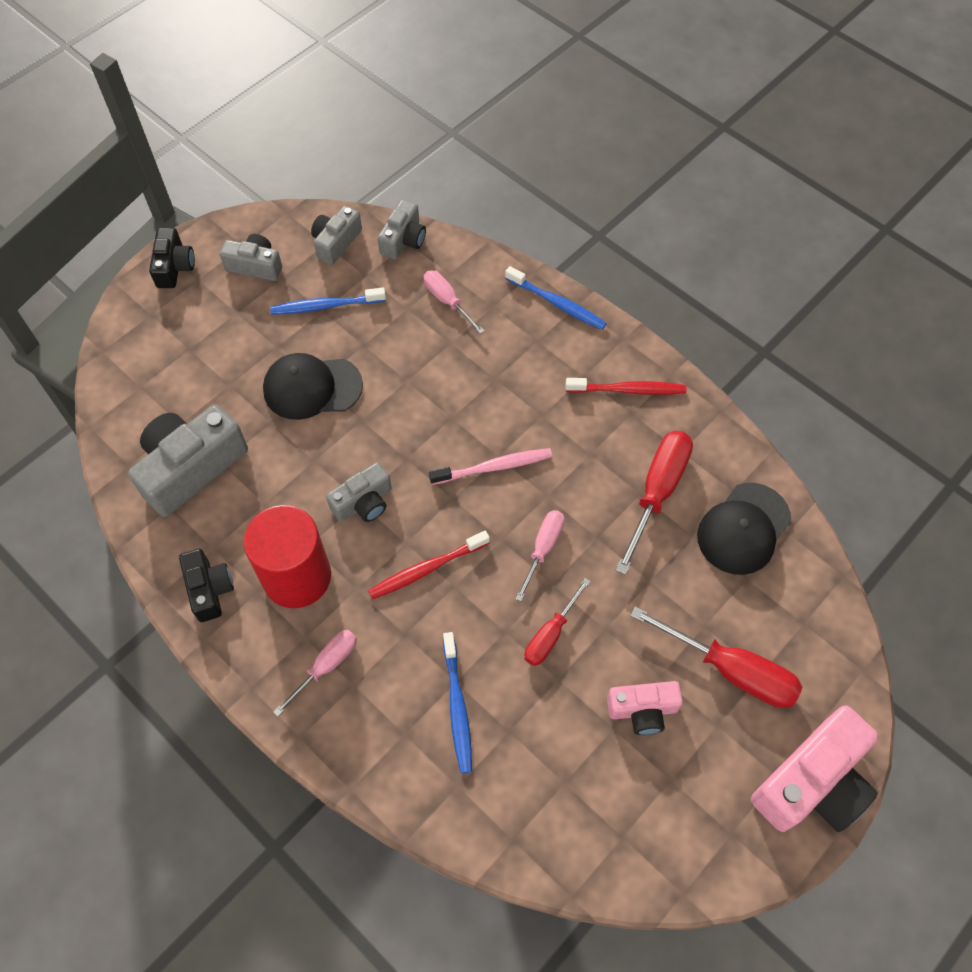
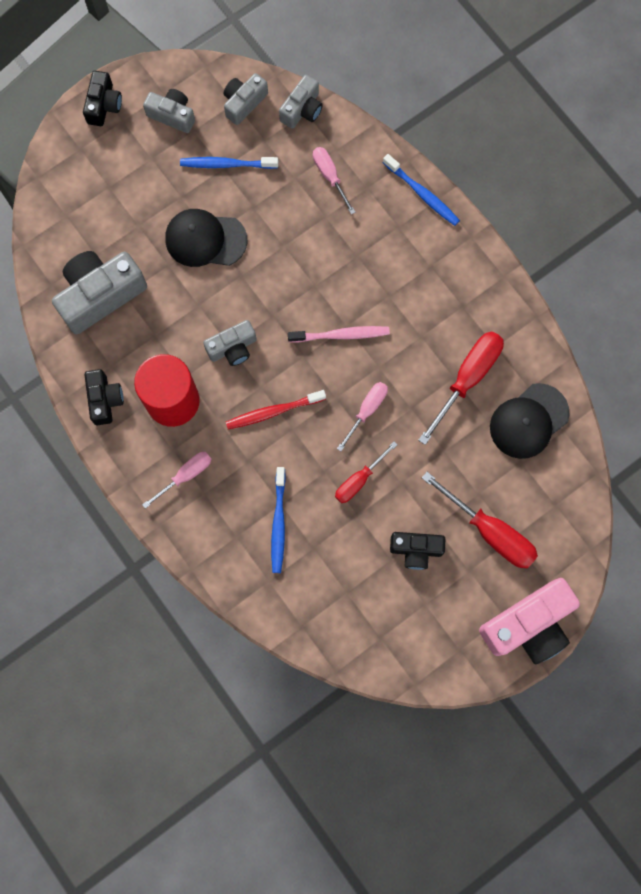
camera: 10 degrees right, 15 degrees up
(628, 390) = (464, 285): red toothbrush -> none
(642, 710) = (416, 550): pink camera -> black camera

